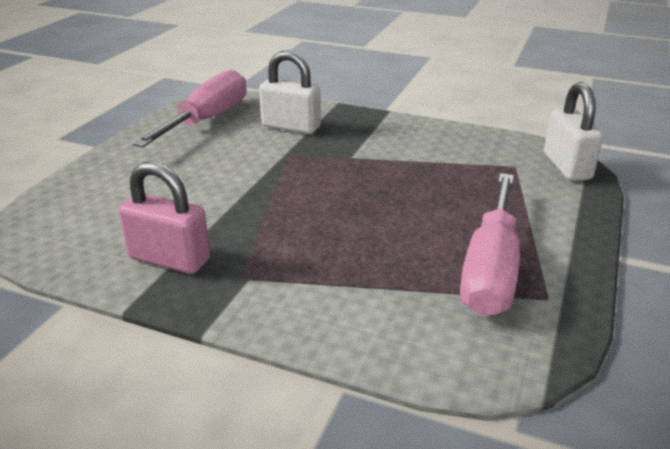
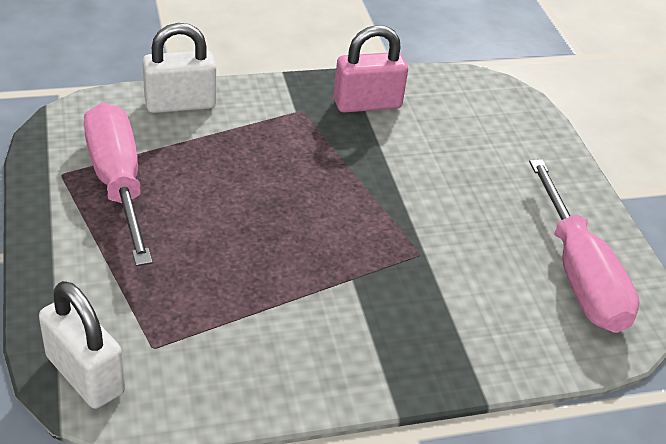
camera: 140 degrees right, 10 degrees up
(291, 127) = (475, 305): white padlock -> white padlock (180, 104)

